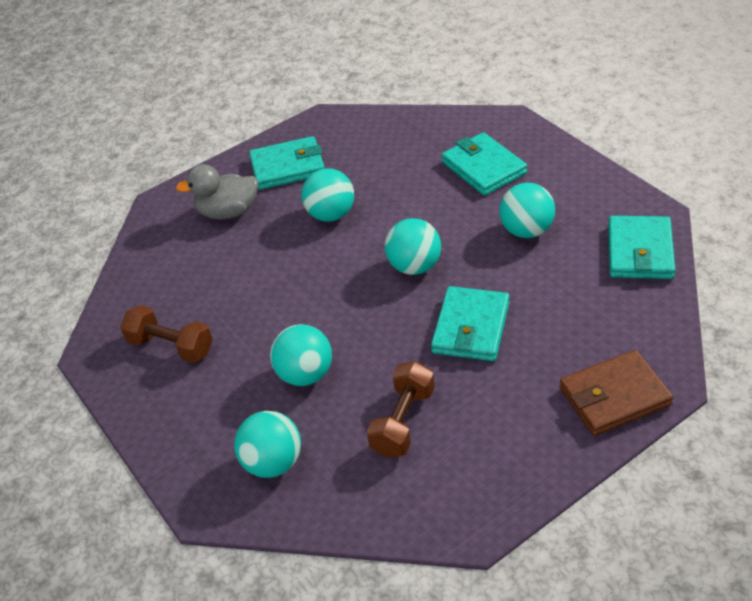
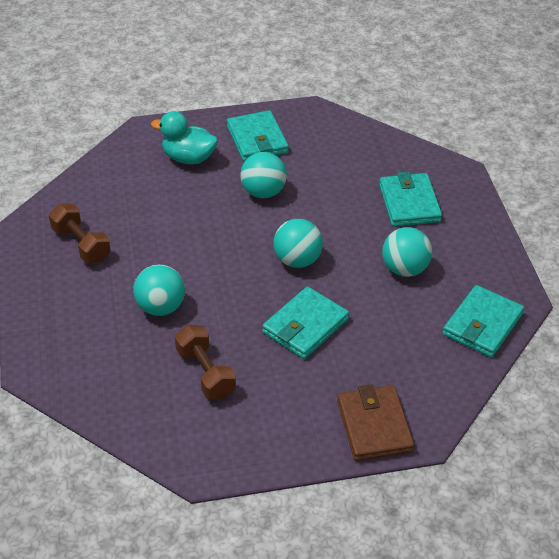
camera: 20 degrees right, 0 degrees up
(228, 212) = (188, 158): grey duck -> turquoise duck
(273, 463) = (96, 360): turquoise ball -> none
(288, 167) = (257, 139): turquoise wallet -> turquoise wallet turned 60 degrees clockwise
(403, 422) = (205, 373): brown dumbbell -> brown dumbbell turned 75 degrees counterclockwise
(614, 396) = (374, 426): brown wallet -> brown wallet turned 75 degrees clockwise

